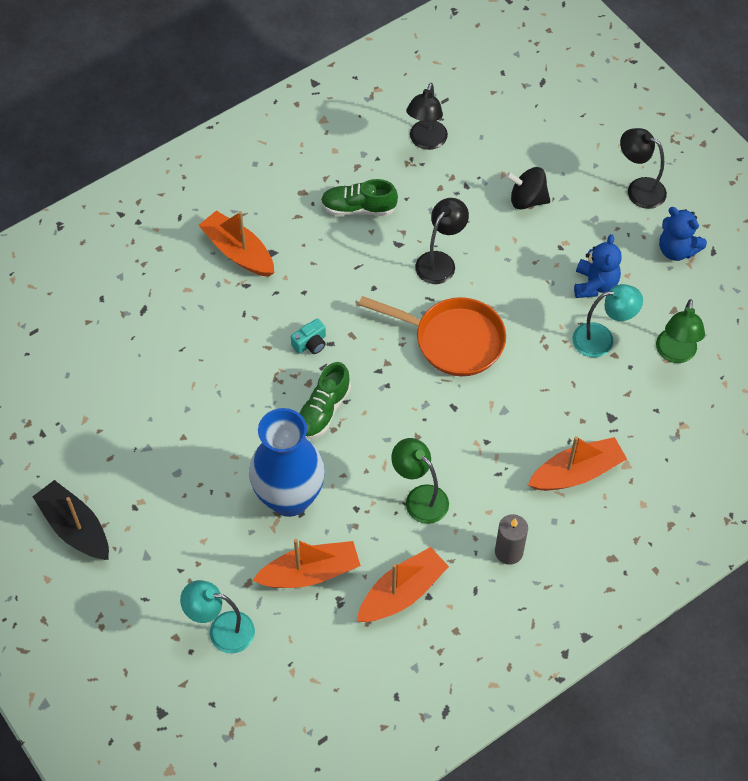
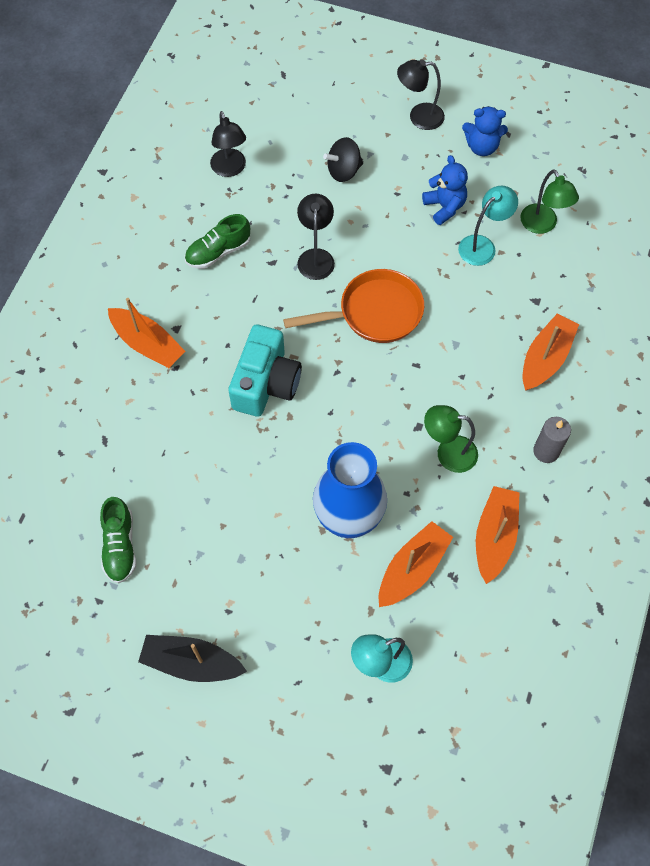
camera: 35 degrees left, 5 degrees up
(238, 252) = (147, 344): orange boat -> orange boat turned 150 degrees counterclockwise
(310, 343) = (266, 383): turquoise camera -> turquoise camera, size x2.36
(323, 410) = (319, 431): green shoe -> green shoe (120, 546)

